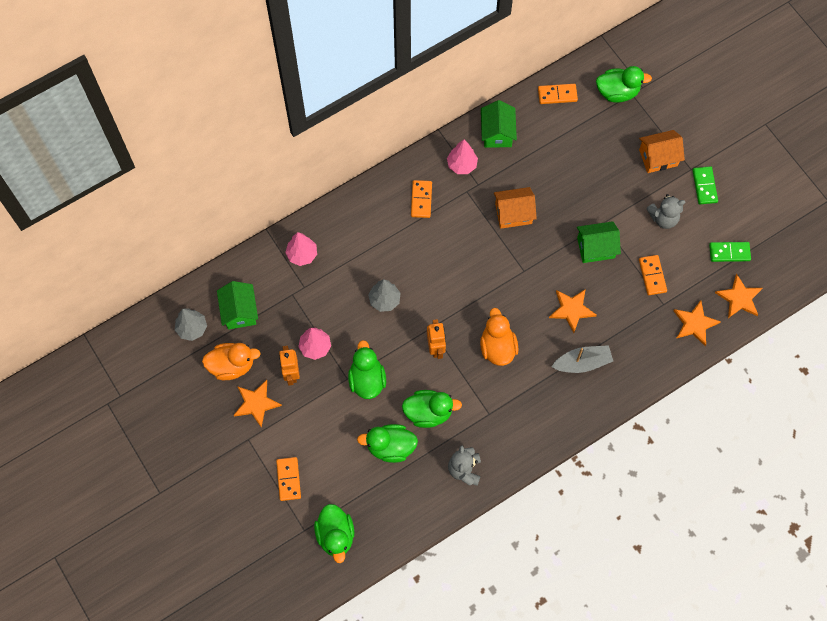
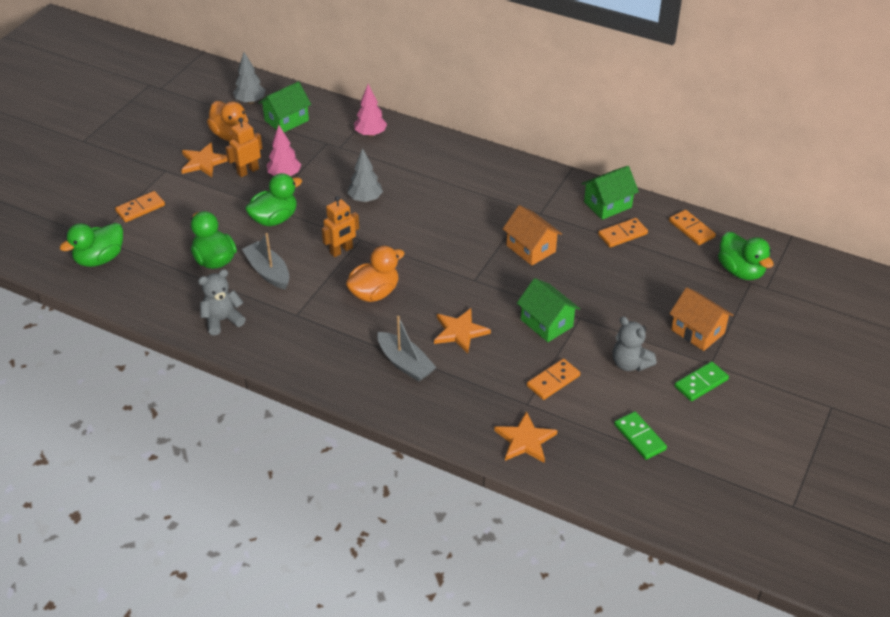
camera: 60 degrees right, 25 degrees down
(421, 200) = (489, 183): orange domino -> orange domino (622, 234)
(428, 412) = (268, 272): green duck -> grey boat
(462, 165) = (550, 195): pink tree -> none
(739, 298) = (590, 469): orange star -> none

